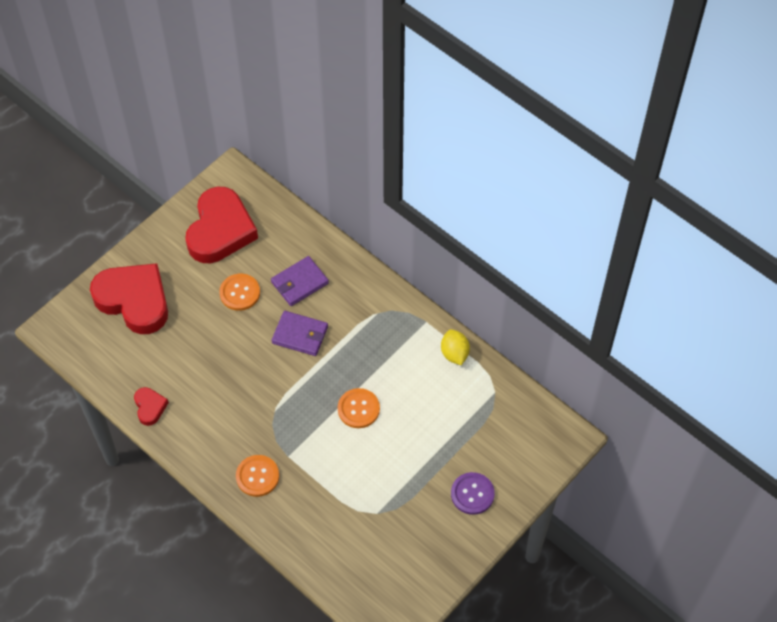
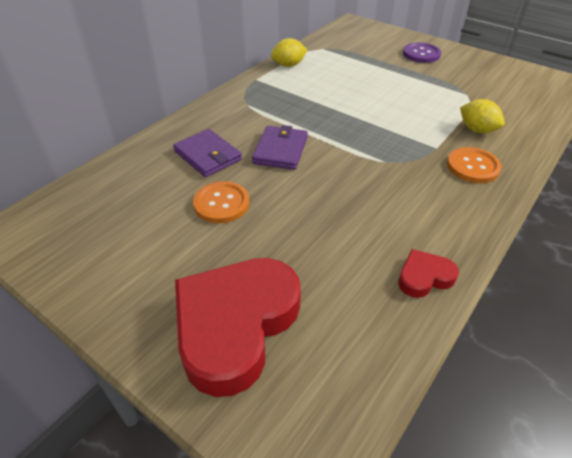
camera: 95 degrees left, 15 degrees down
(220, 230) = (112, 233): red heart -> none
(311, 499) = (477, 130): none -> yellow lemon
(358, 409) = (362, 109): orange button -> none

